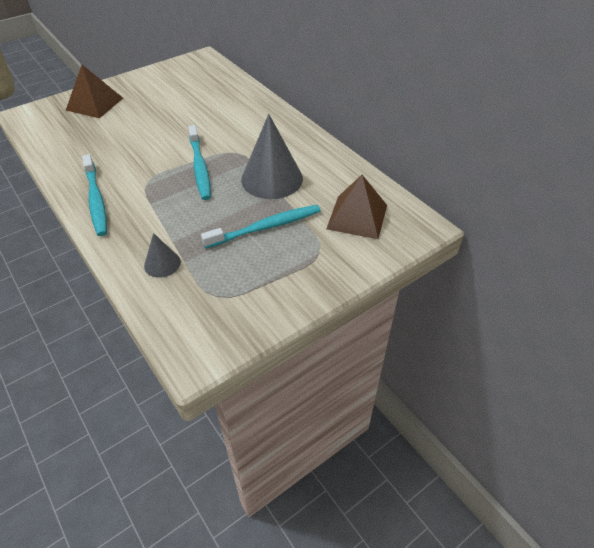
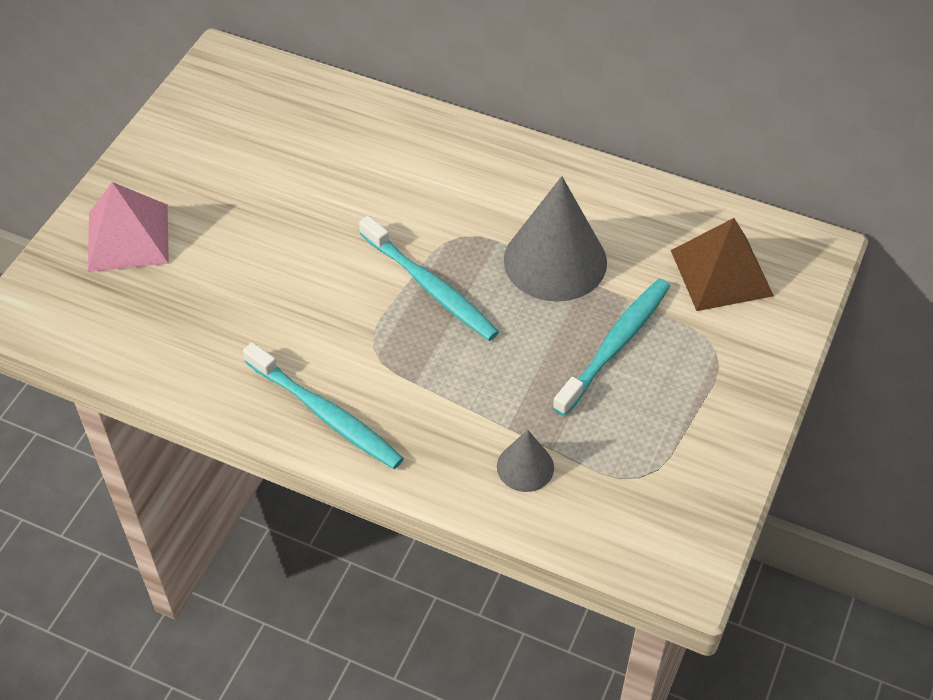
camera: 30 degrees left, 5 degrees up
(95, 104) = (128, 237): brown pyramid -> pink pyramid

